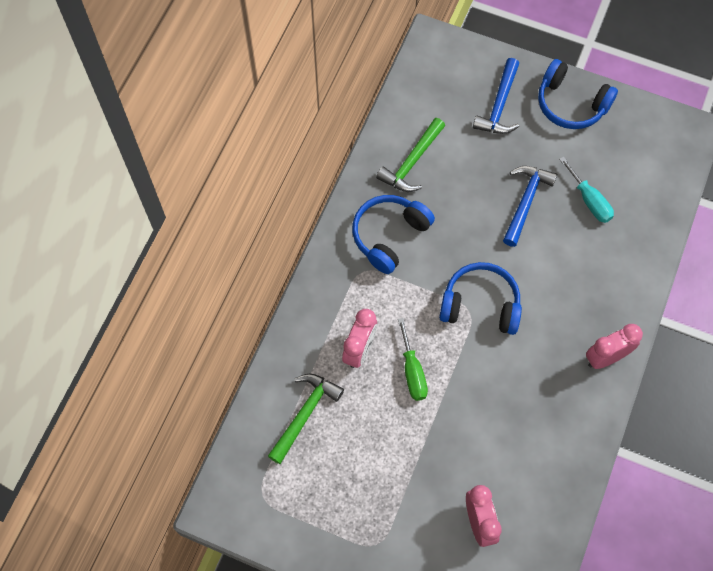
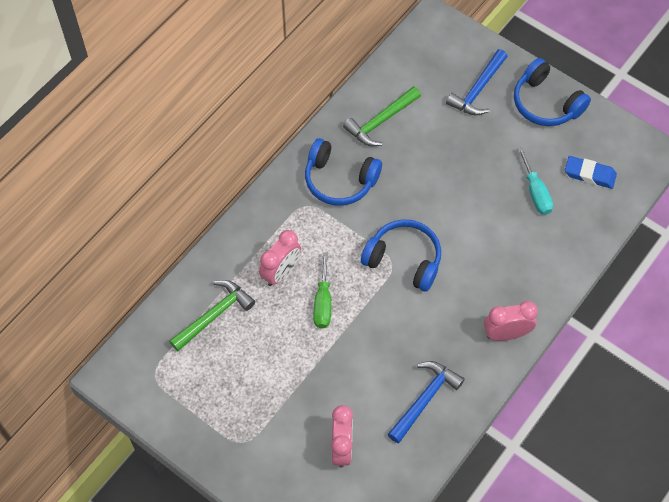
camera: 15 degrees right, 5 degrees down
(389, 236) = (339, 180): blue headphones -> blue headphones turned 120 degrees counterclockwise
(525, 202) = (475, 180): blue hammer -> blue hammer (424, 399)
(636, 169) = (589, 174): none -> blue eraser

